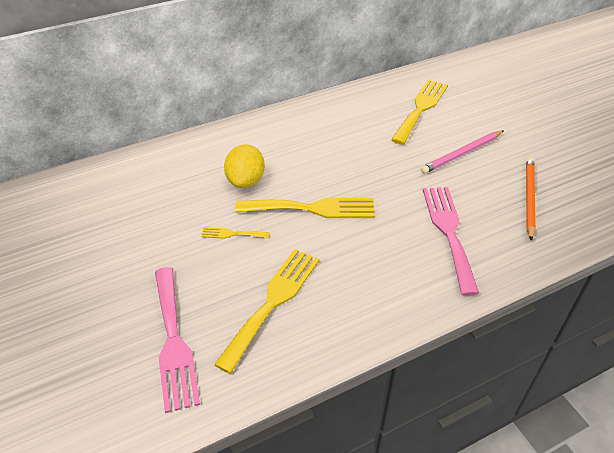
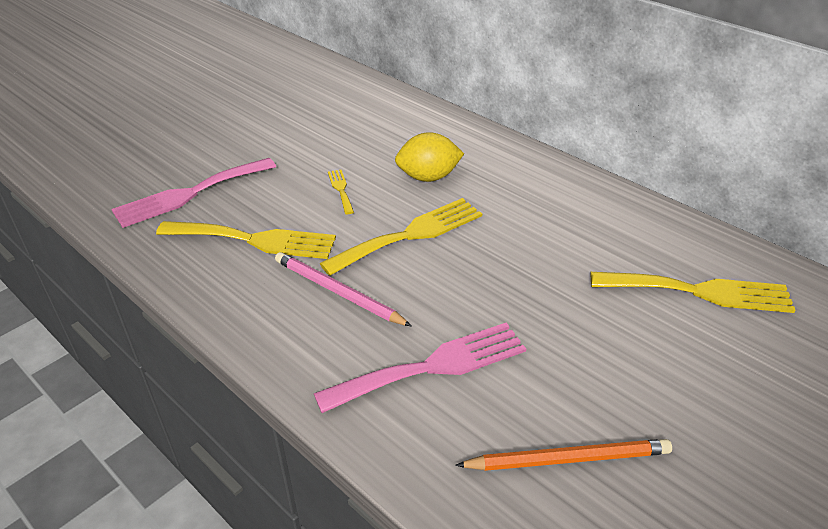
camera: 70 degrees right, 5 degrees down
(312, 208) = (410, 235): yellow fork -> yellow fork turned 105 degrees counterclockwise
(462, 154) = (622, 356): pink pencil -> pink pencil (338, 292)

